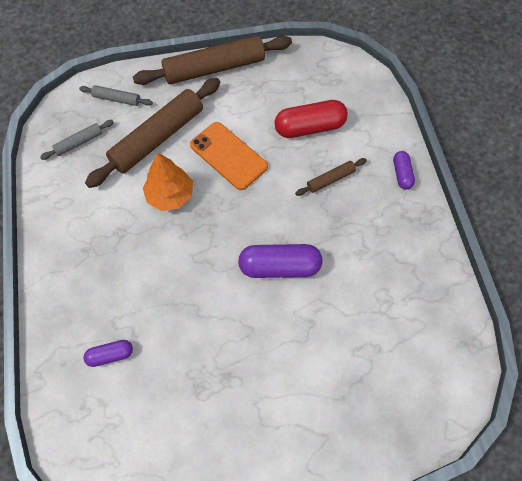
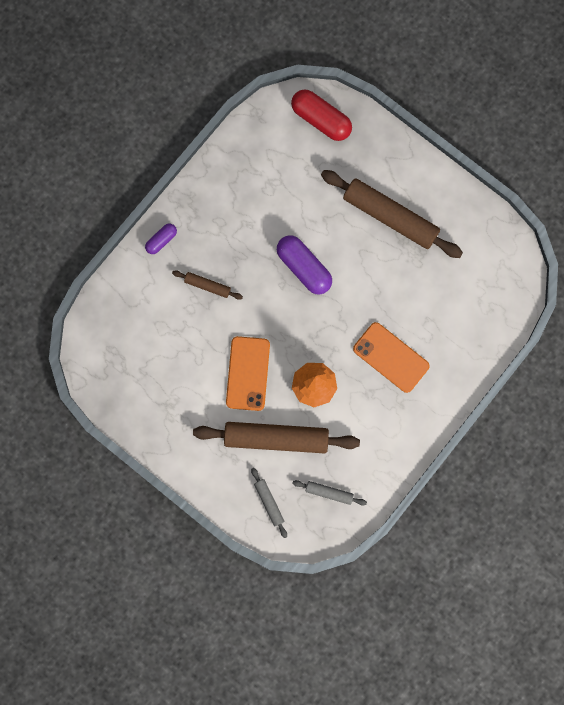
camera: 130 degrees left, 15 degrees up
(110, 355) = (450, 322): purple capsule -> none
(132, 275) = (391, 357): none -> orange phone
(214, 68) = (177, 454): brown rolling pin -> brown rolling pin (390, 216)
(310, 127) = (173, 335): red capsule -> red capsule (321, 119)

